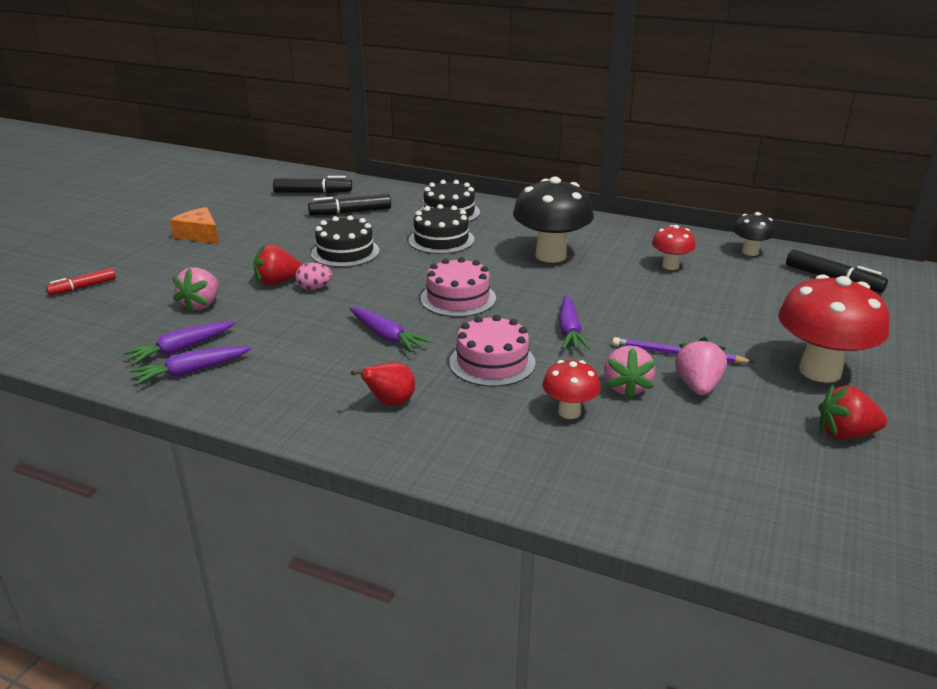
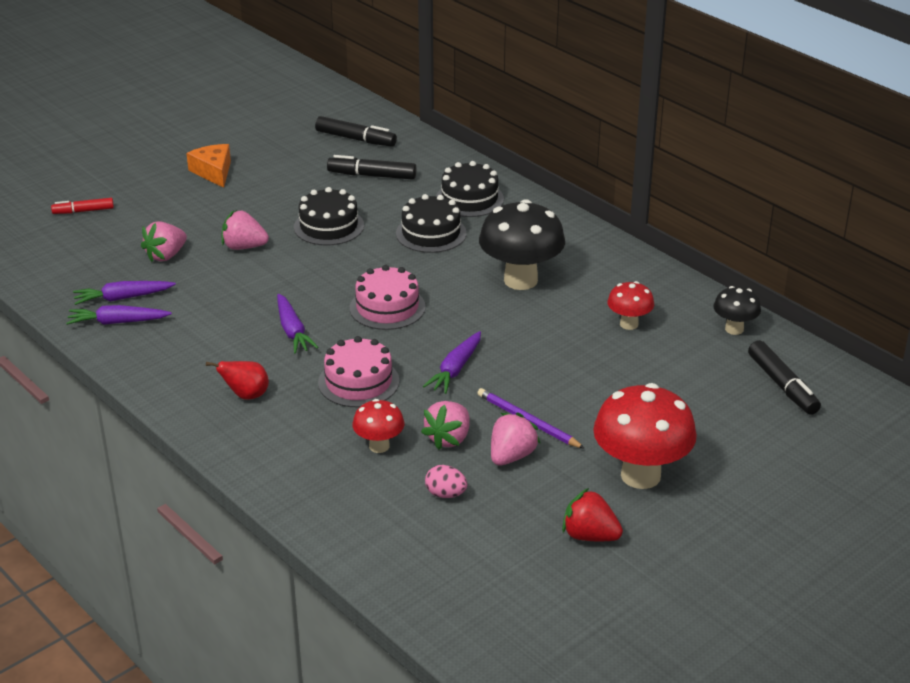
camera: 25 degrees right, 5 degrees up
(277, 282) = (244, 247): red strawberry -> pink strawberry
(314, 288) = (270, 262): pink egg -> pink egg (445, 494)

